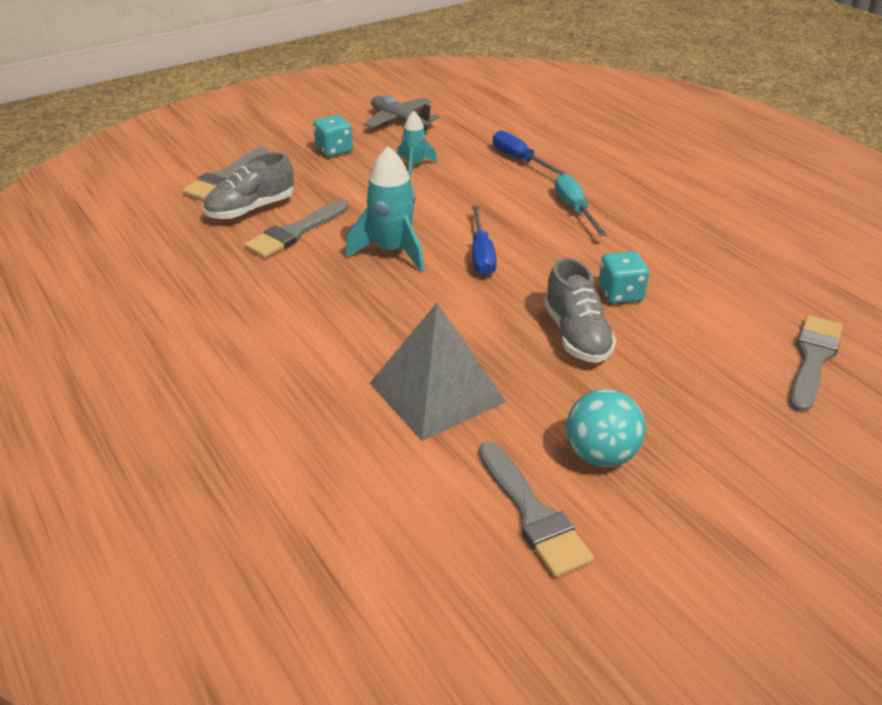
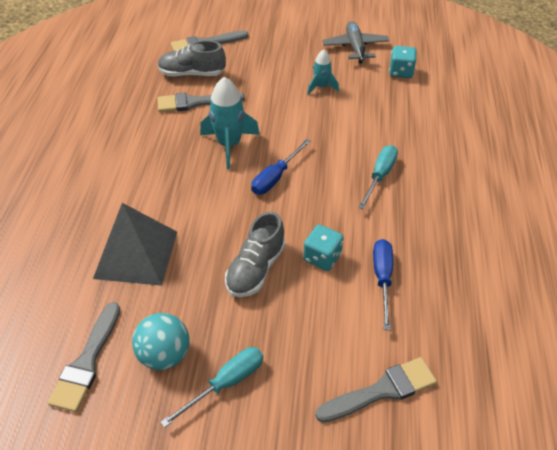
camera: 40 degrees right, 10 degrees up
(334, 150) = (287, 52): turquoise dice -> turquoise dice (401, 72)
(520, 160) = (395, 117): blue screwdriver -> blue screwdriver (382, 279)
(690, 438) = (226, 383): none -> turquoise screwdriver

